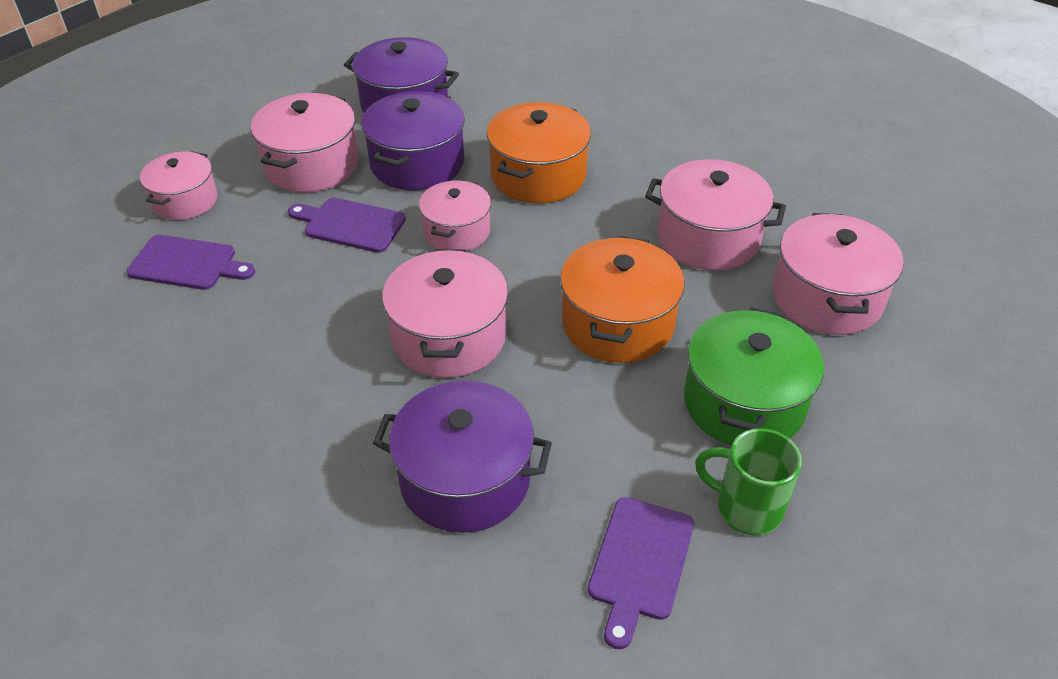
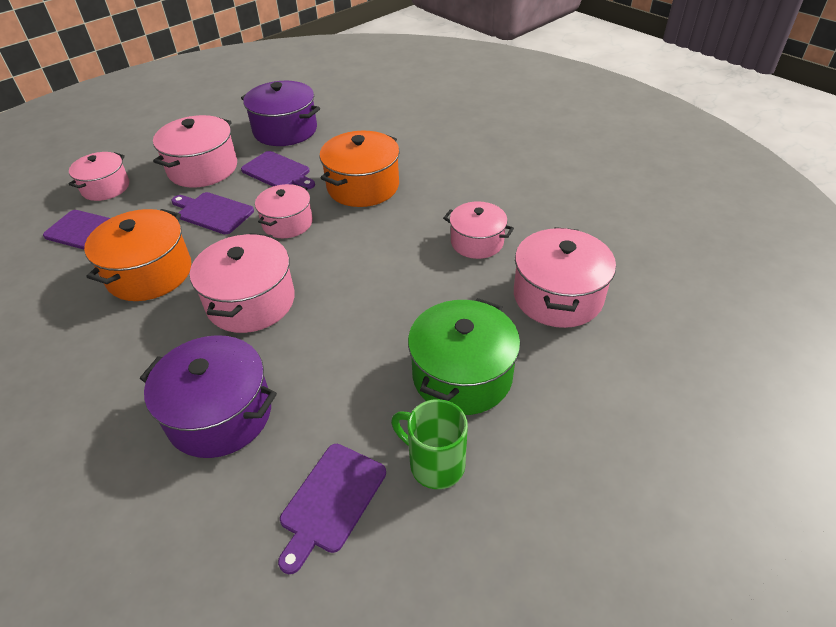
camera: 10 degrees right, 0 degrees up
(417, 163) = (278, 172): purple pot -> purple cutting board
(617, 323) = (383, 302): orange pot -> orange pot (149, 273)
(708, 238) = (477, 242): pink pot -> pink pot, size x0.66

